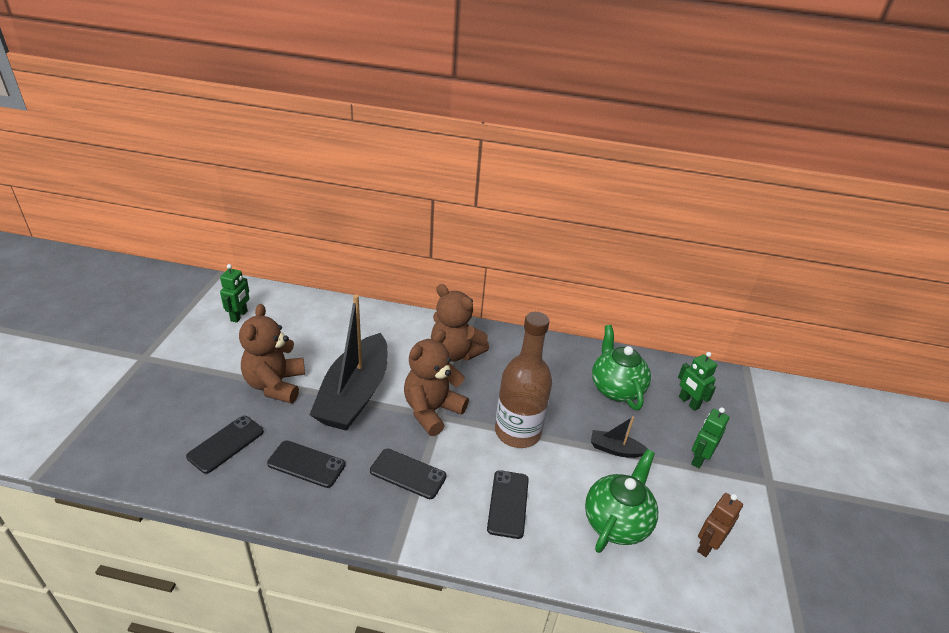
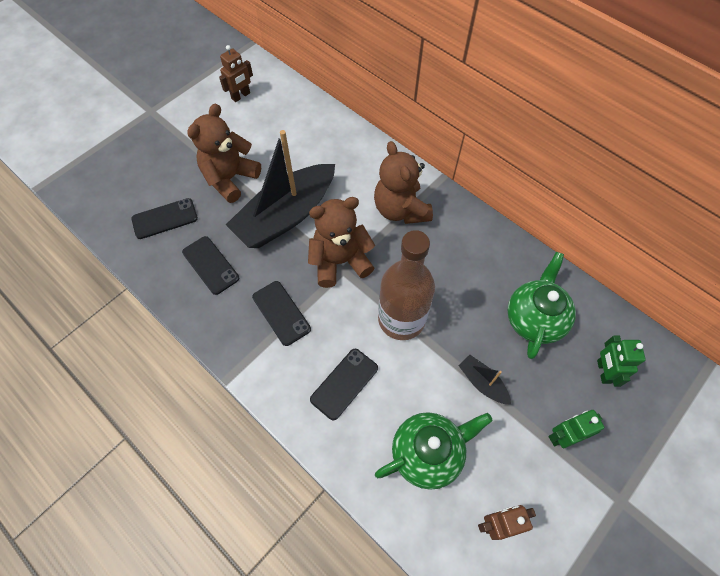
camera: 35 degrees right, 25 degrees up
(239, 316) = (241, 96): green robot -> brown robot

